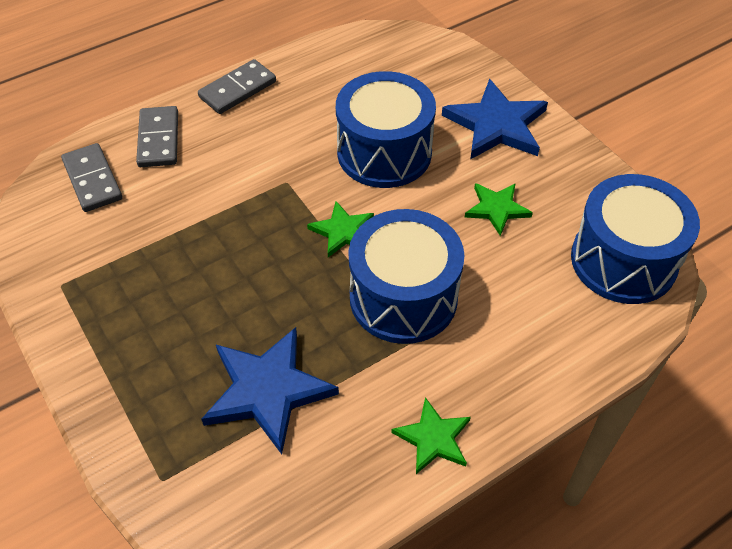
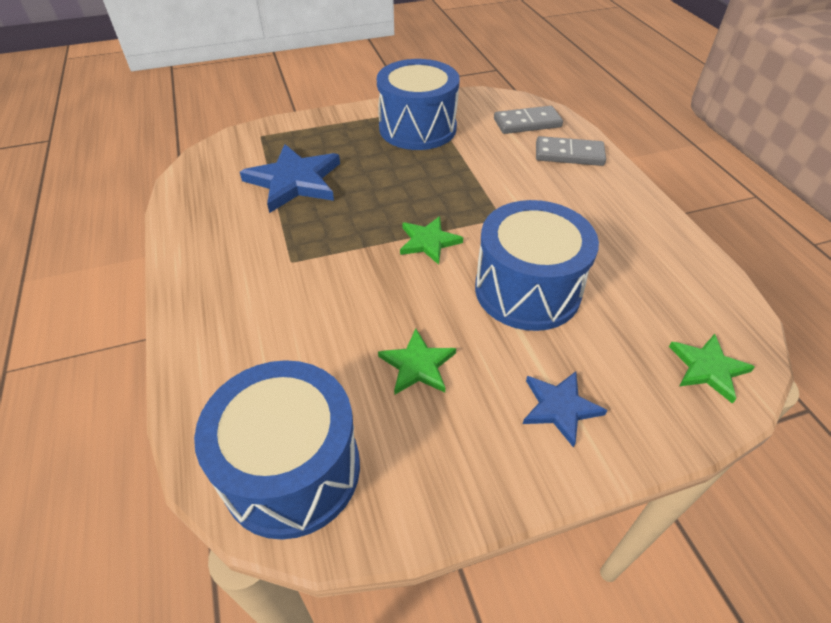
camera: 105 degrees right, 5 degrees down
(237, 89) = (635, 203): grey domino -> none
(403, 297) = (337, 265): blue drum -> blue drum (417, 128)
(433, 438) = (198, 254): green star -> green star (708, 368)
(496, 125) = (559, 407): blue star -> blue star, size x0.58

